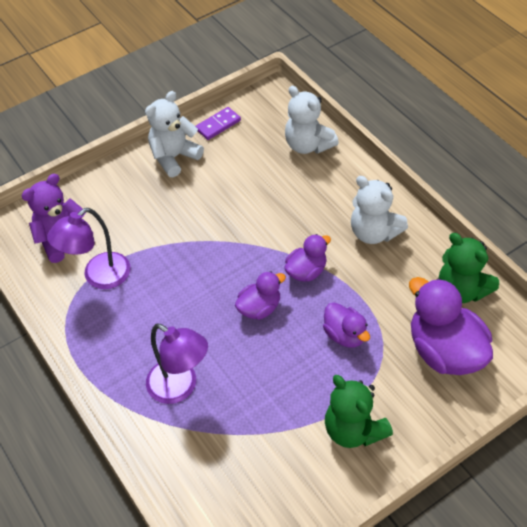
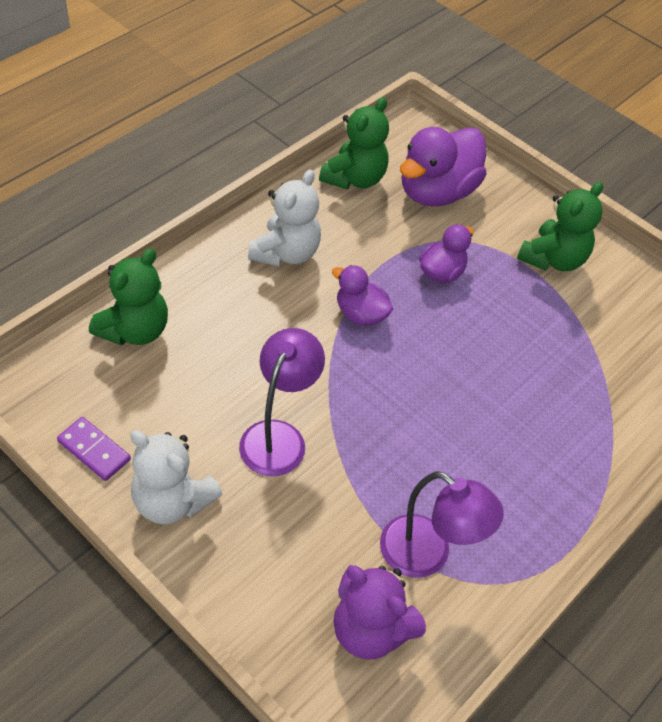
camera: 110 degrees left, 0 degrees up
(180, 387) = (563, 420): purple lamp -> purple lamp (278, 436)
(259, 308) = (428, 355): purple duck -> none
(308, 145) = (135, 330): white teddy bear -> green teddy bear

